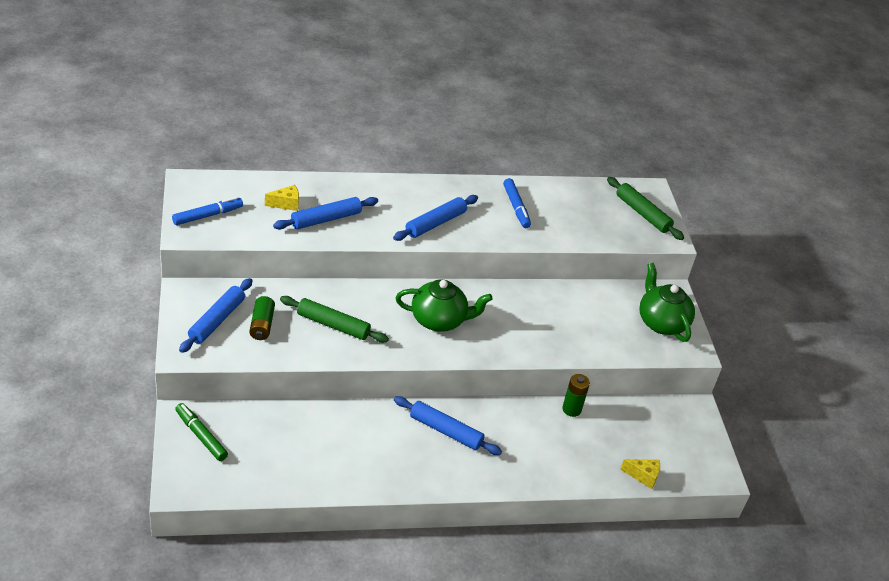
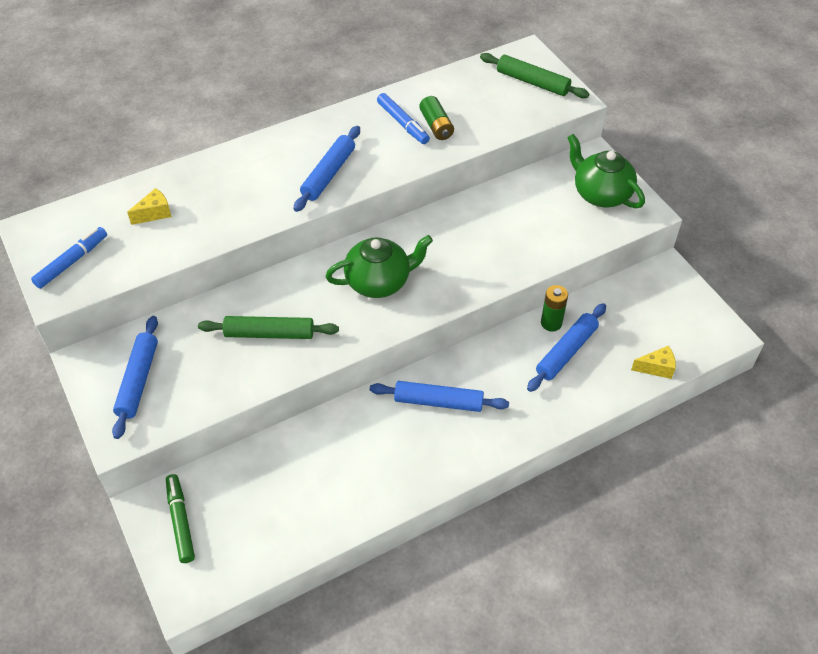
camera: 15 degrees left, 10 degrees up
(201, 436) = (180, 521): green marker -> green marker turned 45 degrees clockwise
(262, 325) = (191, 366): green battery -> green battery (436, 126)
(326, 219) = (208, 215): blue rolling pin -> blue rolling pin (566, 352)

